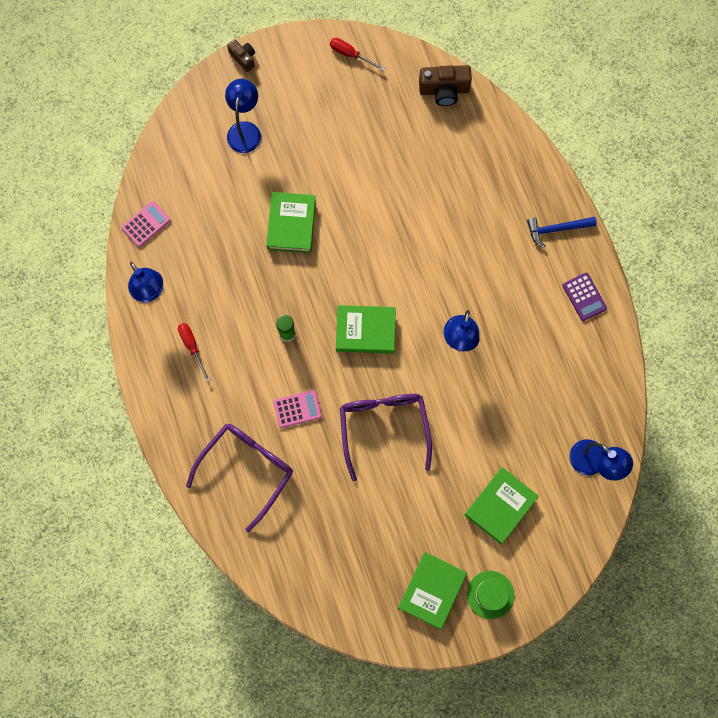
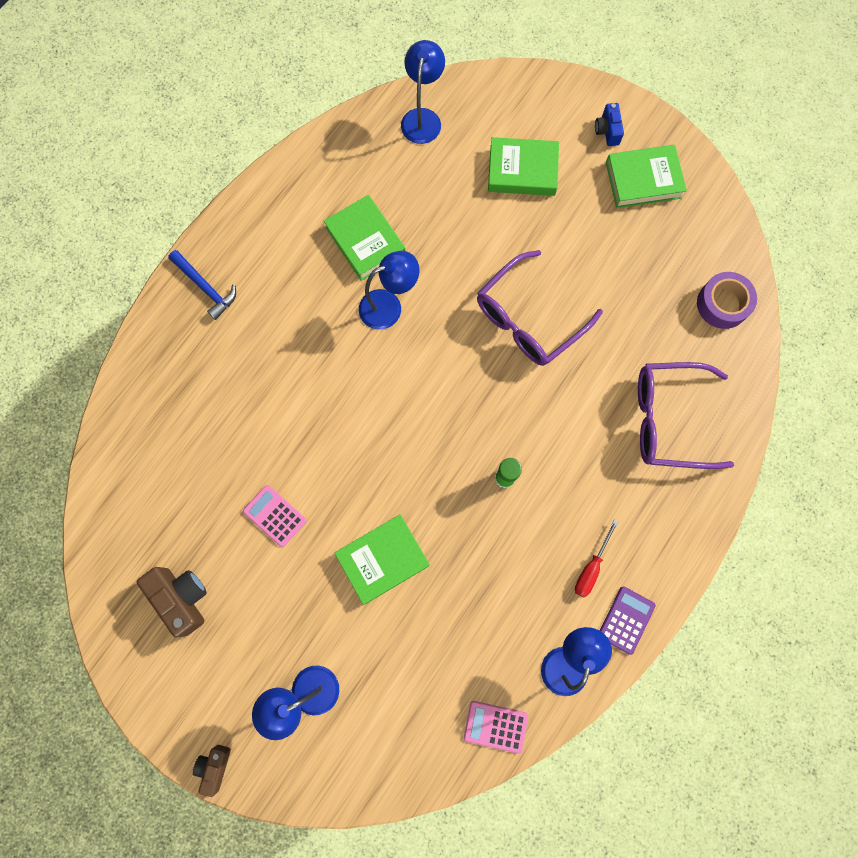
camera: 125 degrees left, 0 degrees up
(297, 409) = (573, 413): pink calculator -> pink calculator (275, 516)
(298, 572) = (722, 304): none -> purple tape
(350, 54) = (131, 638): red screwdriver -> none
(365, 331) = (445, 401): green book -> green book (365, 241)
(444, 90) = (113, 502): brown camera -> brown camera (182, 598)
(490, 594) = (607, 131): green hat -> blue camera
(584, 297) = (262, 220): purple calculator -> purple calculator (626, 620)

